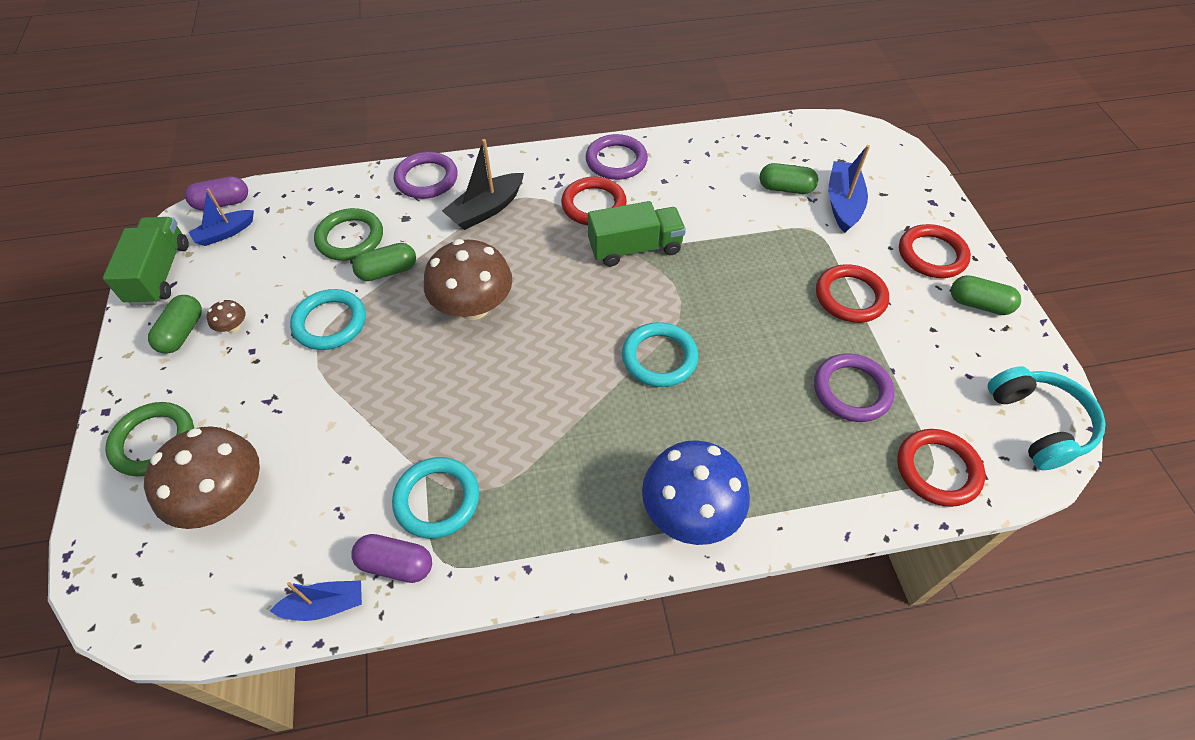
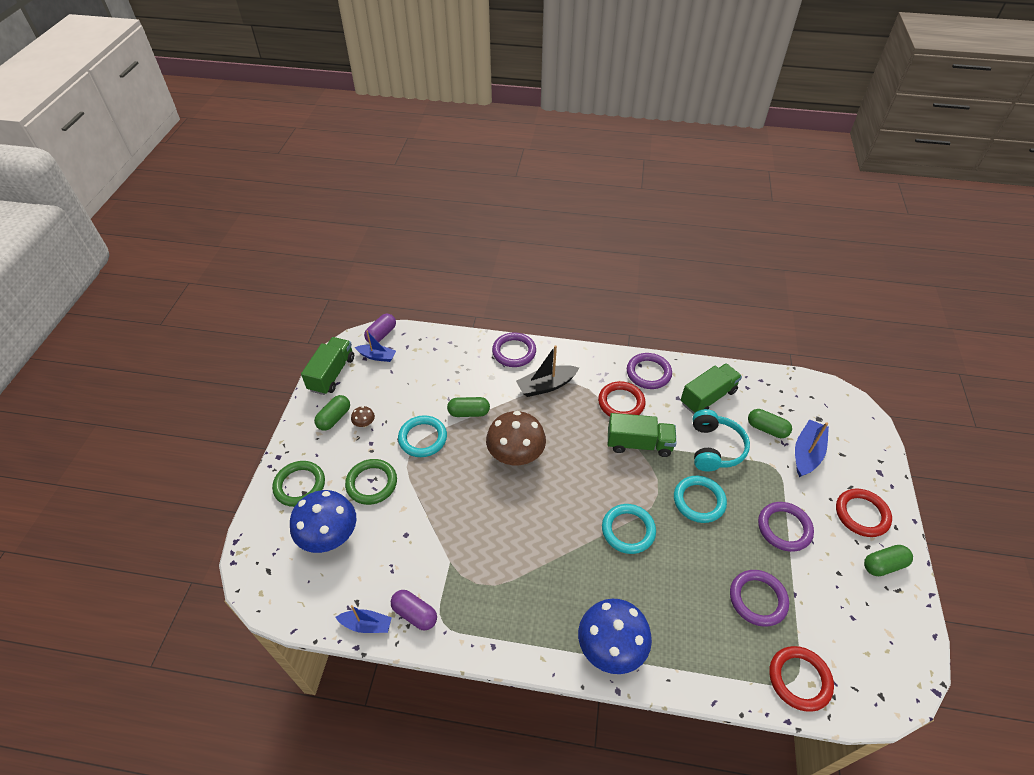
camera: 20 degrees right, 5 degrees down
(222, 203) = (381, 334): purple capsule -> purple capsule turned 60 degrees counterclockwise
(225, 233) = (377, 356): blue boat -> blue boat turned 150 degrees counterclockwise
(225, 498) = (329, 535): brown mushroom -> blue mushroom
(350, 238) = (452, 382): green ring -> green ring (371, 483)
(437, 500) = (452, 580): turquoise ring -> turquoise ring (699, 501)
(701, 170) = (708, 397): none -> green truck
(850, 297) = (784, 528): red ring -> purple ring
(979, 304) = (883, 565): green capsule -> green capsule turned 60 degrees counterclockwise
(1038, 424) = (892, 672): turquoise headphones -> turquoise headphones (714, 448)

